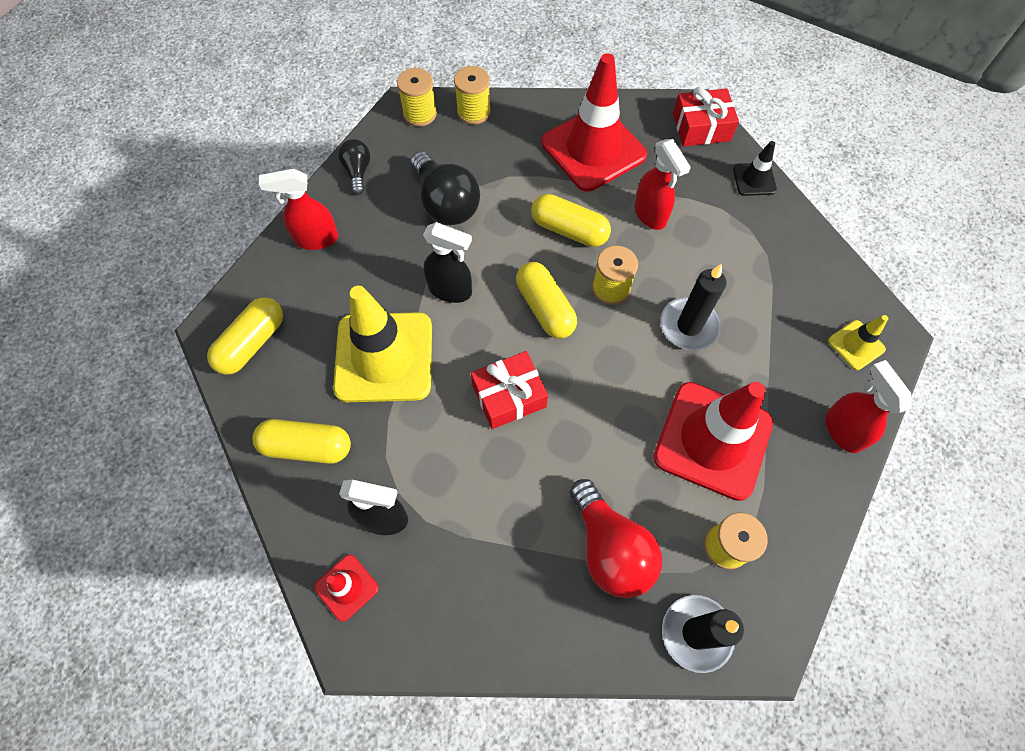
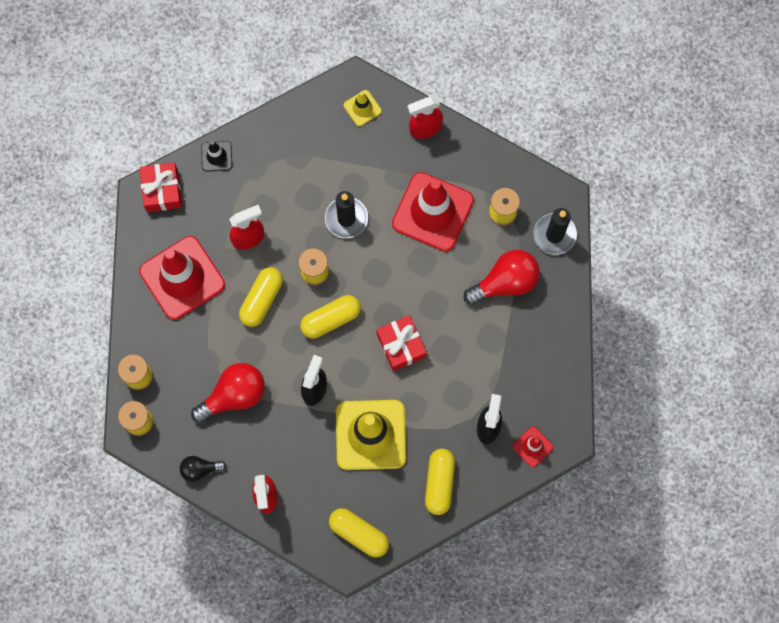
camera: 90 degrees left, 10 degrees up
(446, 203) = (234, 395): black light bulb -> red light bulb

